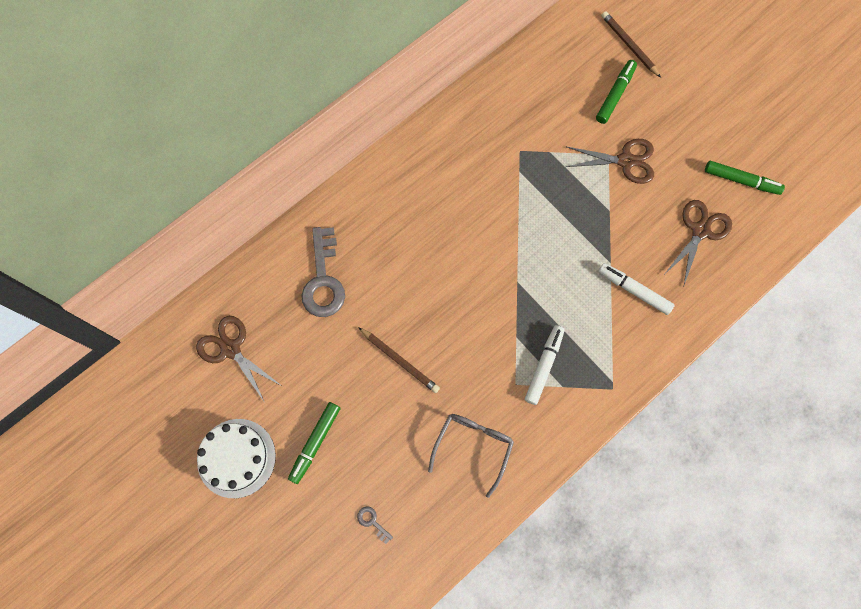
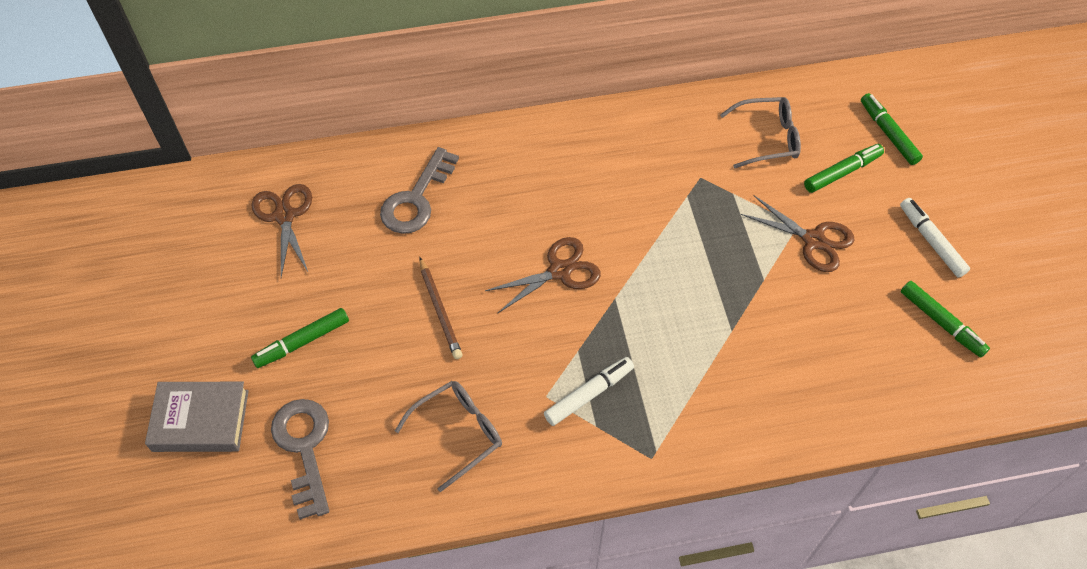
camera: 30 degrees right, 15 degrees down
(236, 458) = (218, 315): white cake -> none
(282, 546) = (201, 420): none -> grey book
(372, 522) = (304, 448): grey key -> grey key, size x2.43
(548, 93) = (767, 138): none -> grey glasses
(629, 45) = (888, 133): brown pencil -> green marker
(634, 290) = (741, 371): white marker -> white marker (931, 241)
(700, 231) = (859, 349): brown scissors -> brown scissors (559, 271)

